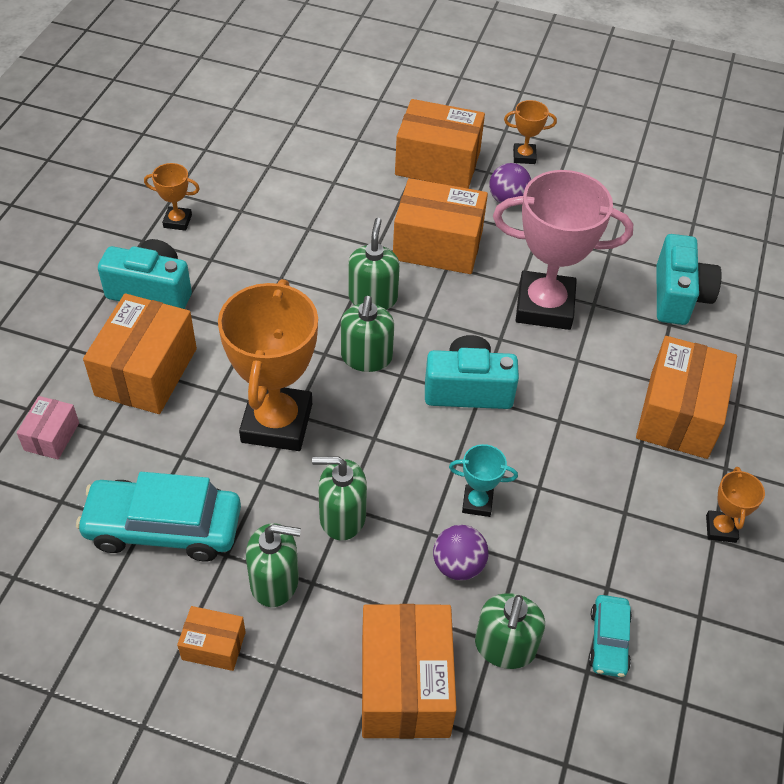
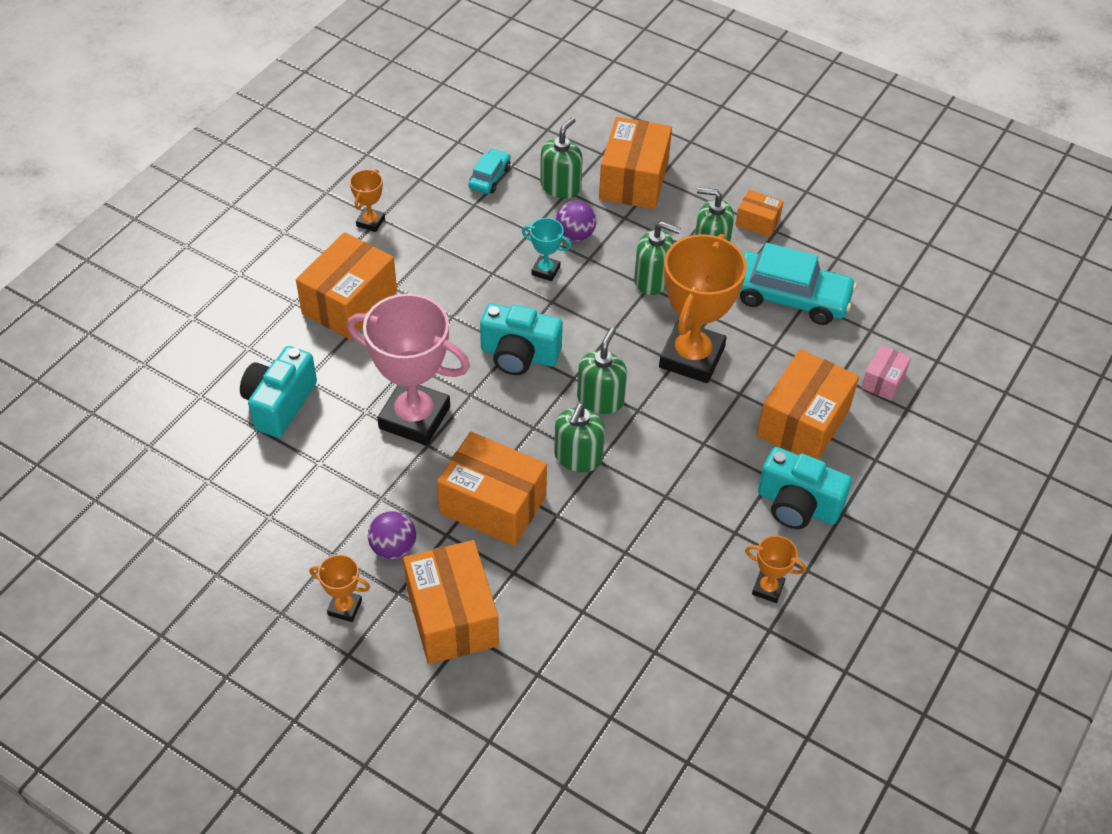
camera: 165 degrees left, 0 degrees up
(437, 163) = (452, 616): orange box -> orange box turned 45 degrees clockwise

